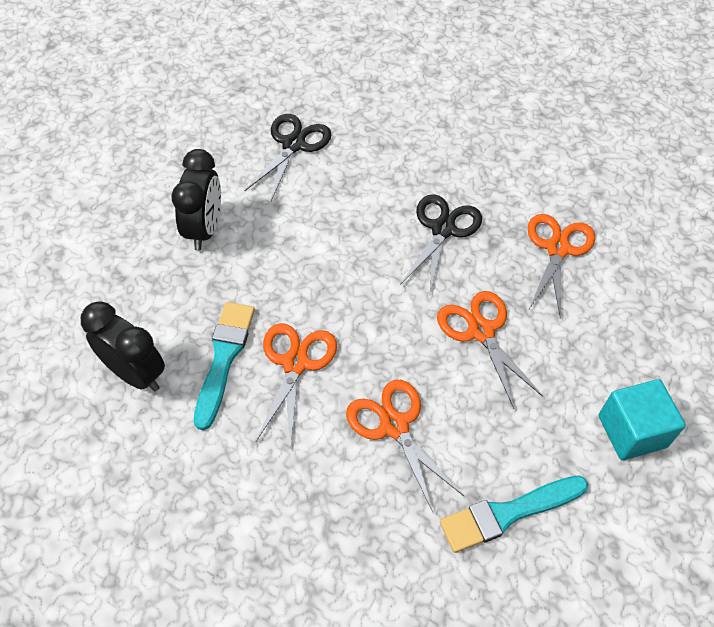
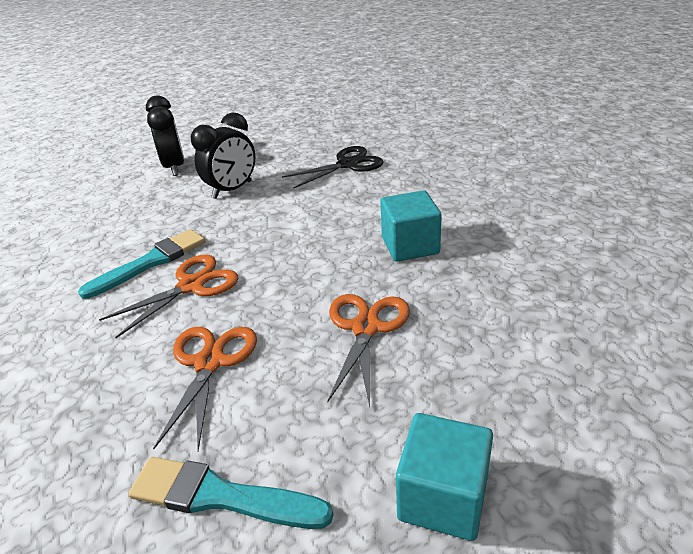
camera: 40 degrees right, 20 degrees down
(135, 373) = (90, 248): black clock -> black clock (174, 167)
(443, 229) = (410, 245): black scissors -> turquoise cube
(557, 249) = (511, 296): orange scissors -> none

